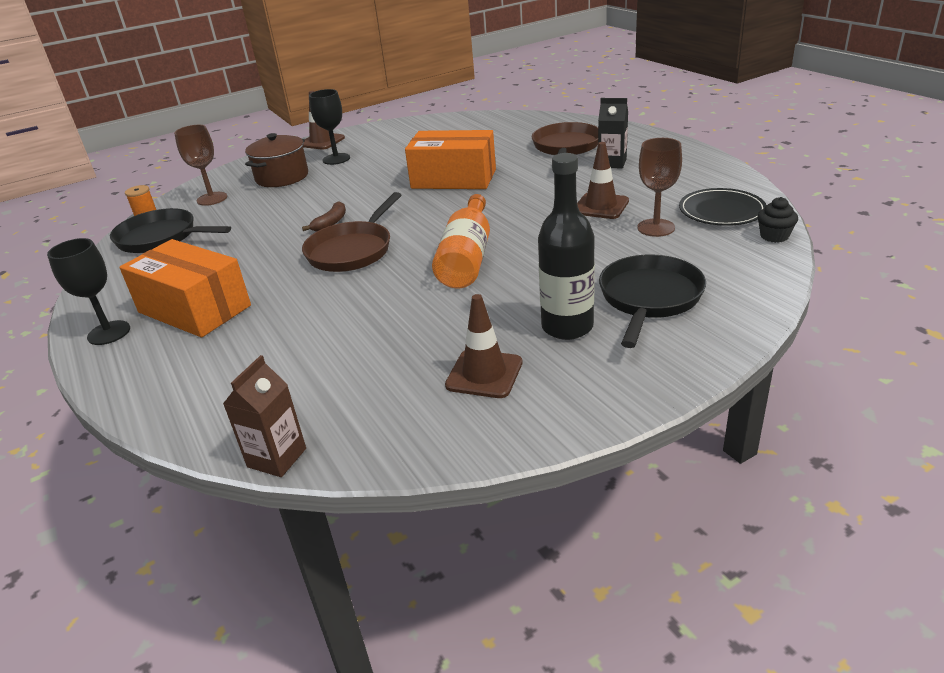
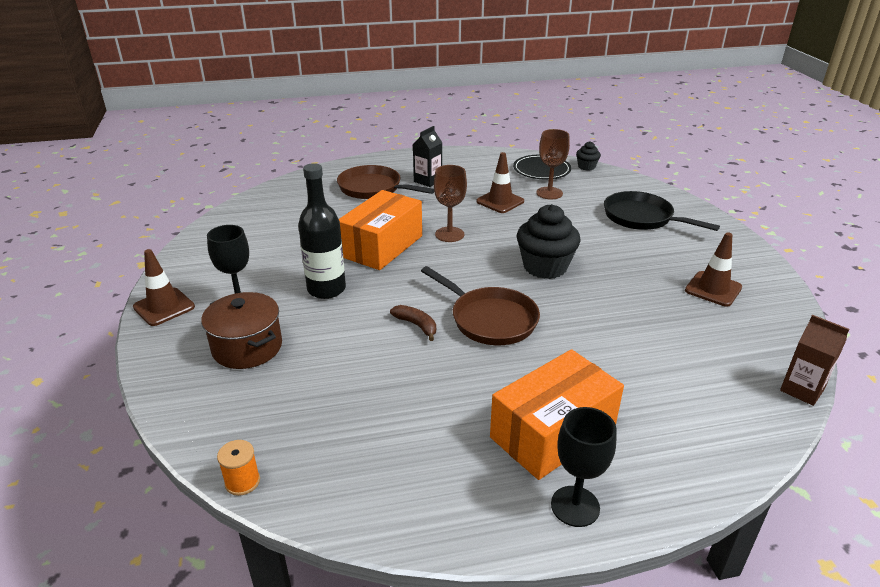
camera: 75 degrees left, 0 degrees up
(162, 238) = (339, 463): black pan -> none
(212, 199) = (251, 412): brown goblet -> brown goblet (449, 234)
(467, 258) = (545, 267): orange bottle -> black cupcake
(567, 327) = (665, 250): black bottle -> black bottle (326, 289)

